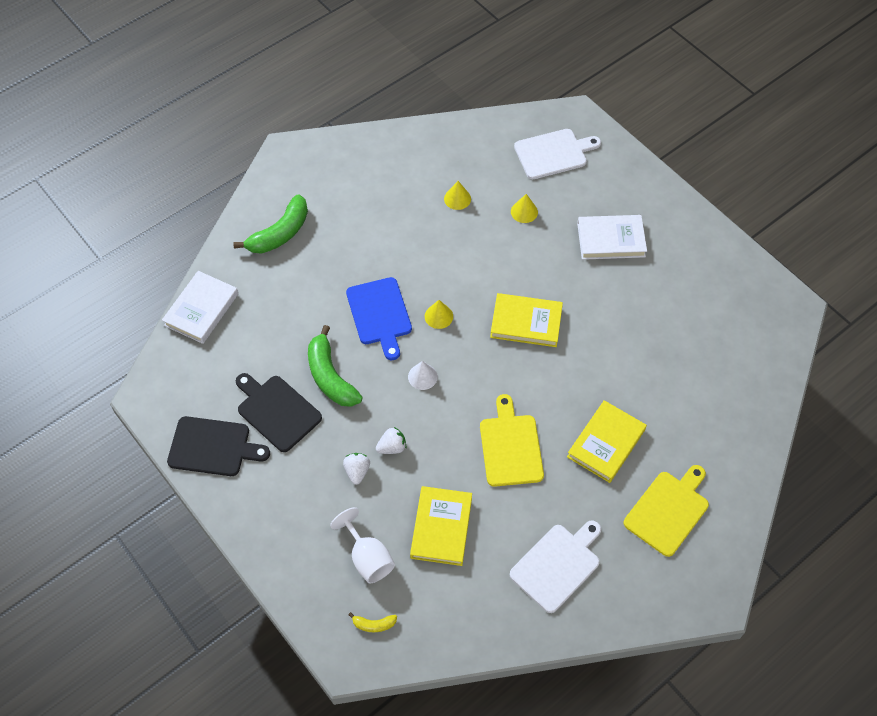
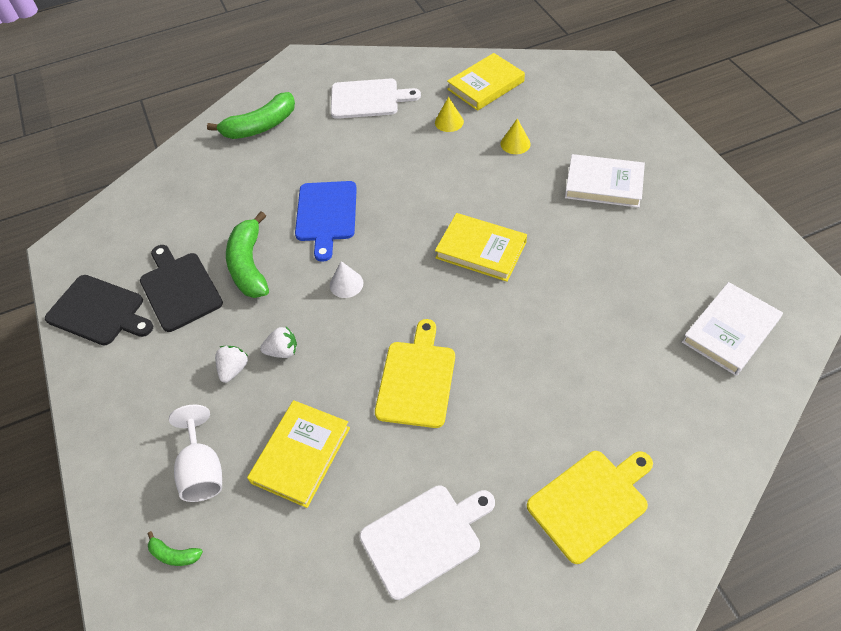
camera: 20 degrees right, 5 degrees down
(201, 309) = (154, 180): white book -> white book (730, 331)
(374, 624) = (174, 554): yellow banana -> green banana
(438, 316) = (387, 227): yellow cone -> none
(553, 153) = (564, 96): white cutting board -> white cutting board (368, 99)
(606, 443) = (533, 400): yellow book -> yellow book (485, 85)

